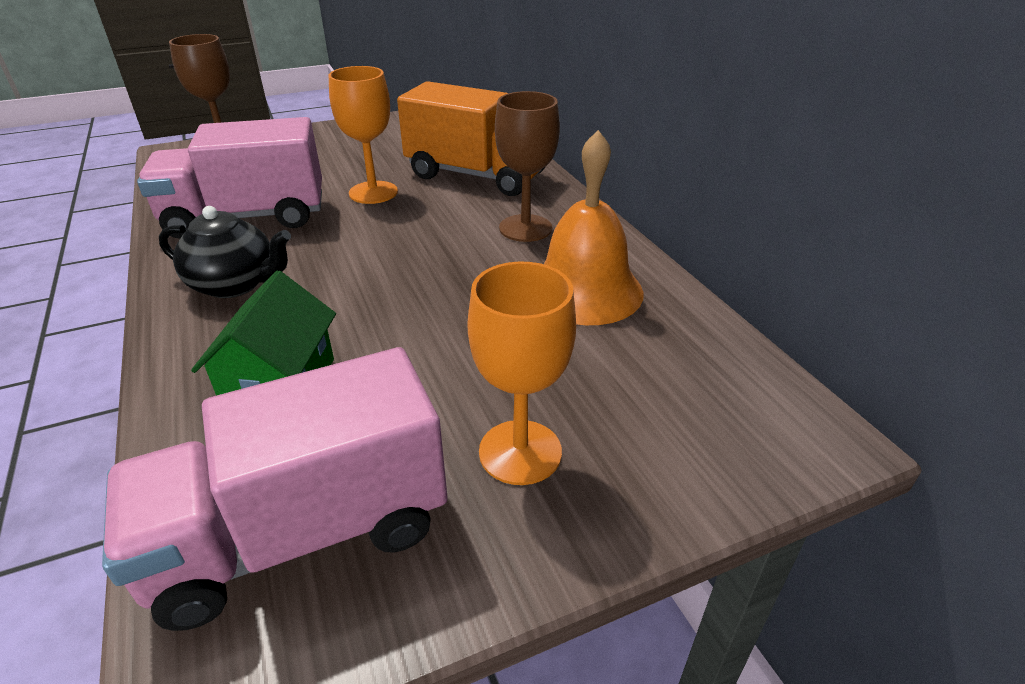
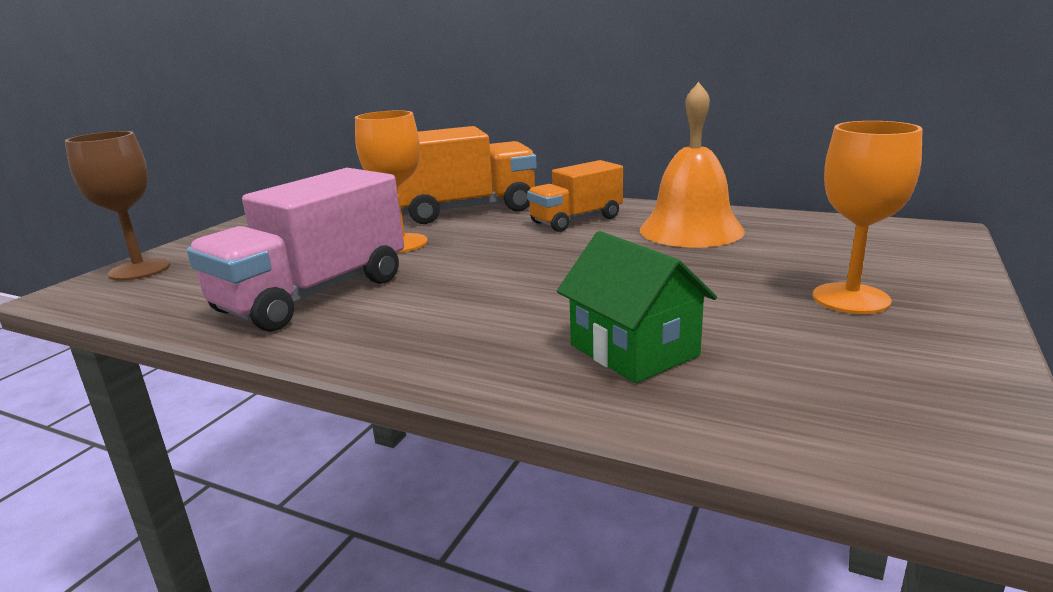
camera: 40 degrees left, 15 degrees down
(235, 284) = (427, 328): black teapot -> none
(301, 532) = (854, 393): pink truck -> none
(525, 228) = (576, 220): brown goblet -> orange truck

